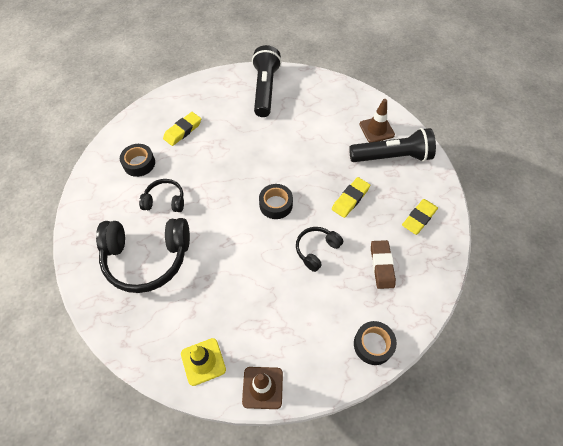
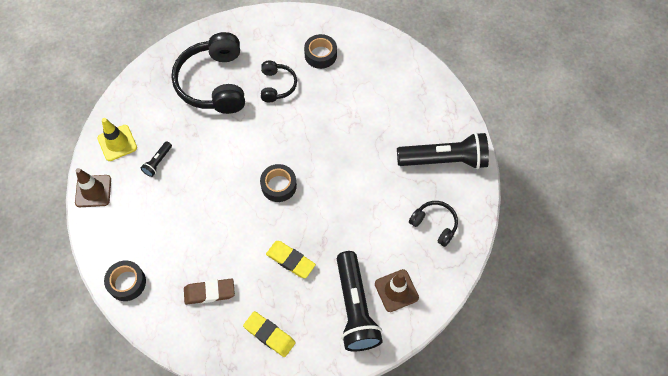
camera: 85 degrees right, 5 degrees up
(183, 131) = (368, 85): yellow eraser -> none
(235, 315) = (158, 162): none -> black flashlight
(316, 250) = (226, 228): black headphones -> black headphones (434, 224)

